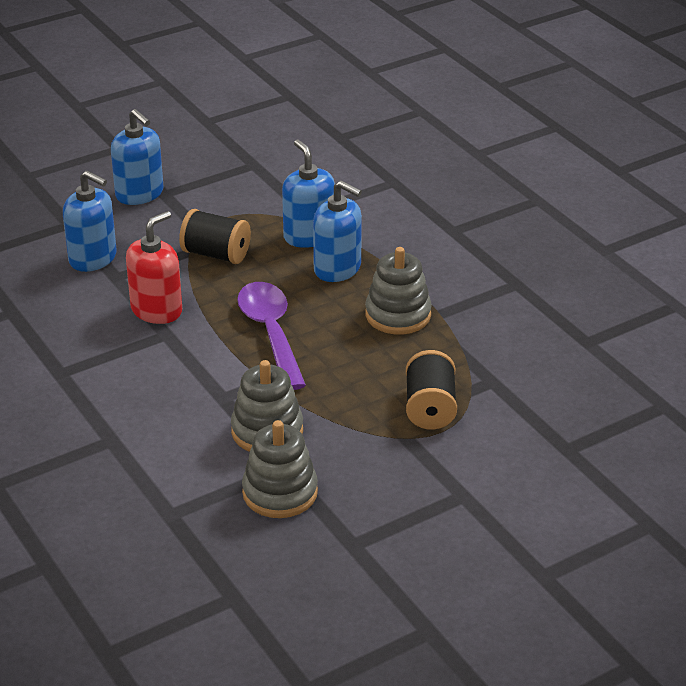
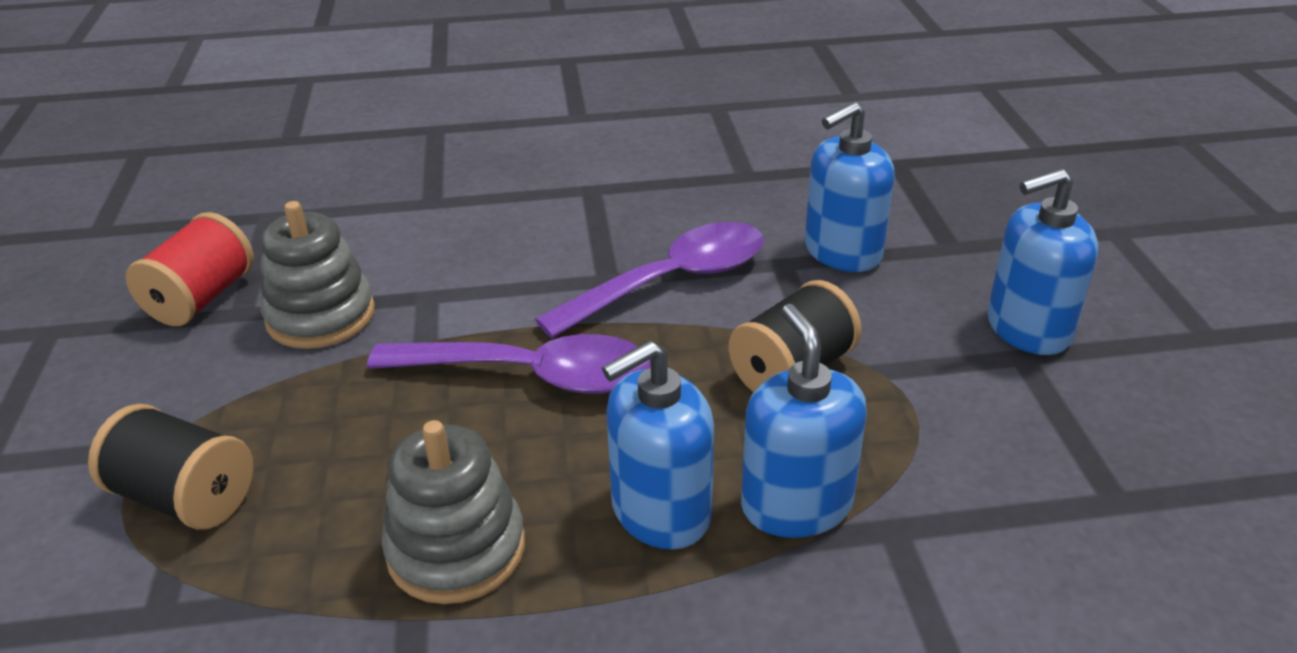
camera: 115 degrees right, 0 degrees up
(156, 310) = (671, 281): red soap dispenser -> purple spoon
(280, 493) = (202, 298): grey stacking toy -> red spool
(309, 236) = (796, 504): blue soap dispenser -> blue soap dispenser turned 105 degrees counterclockwise

